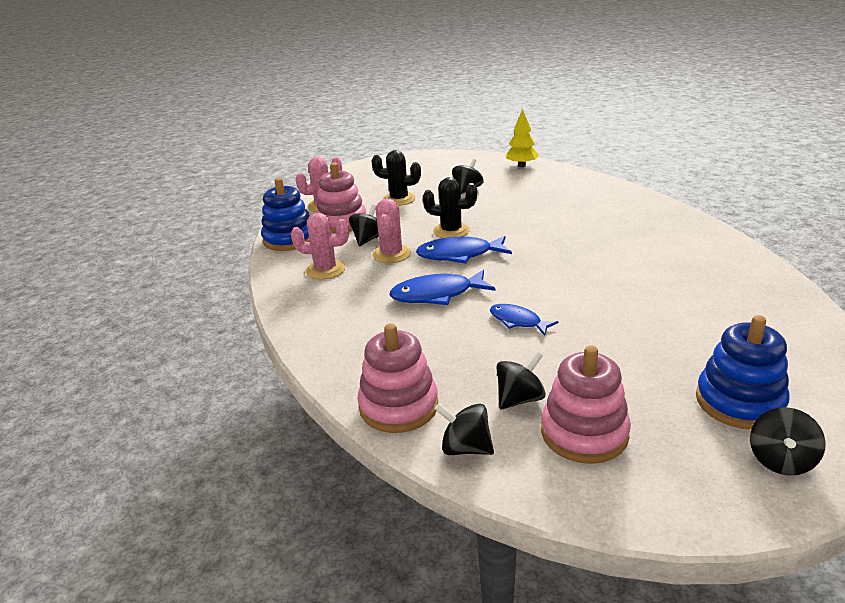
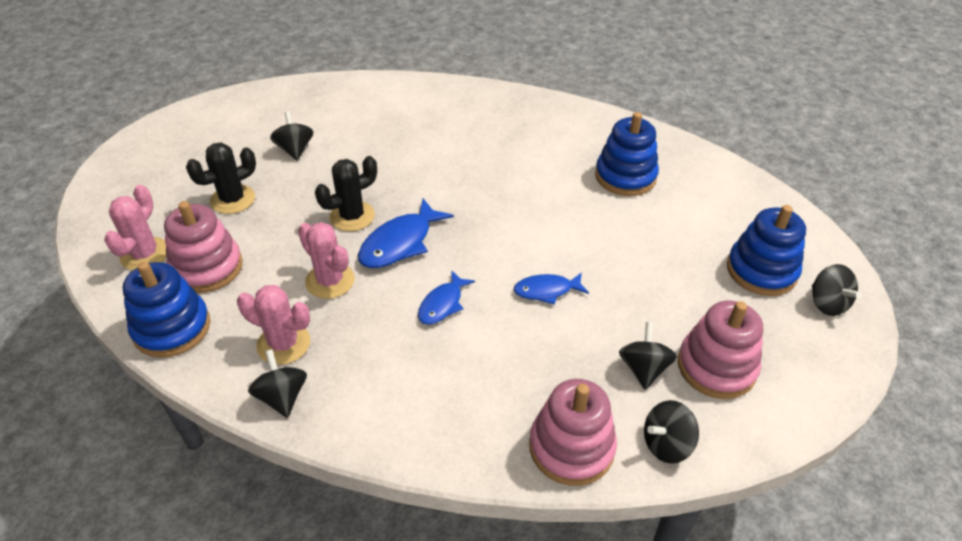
camera: 50 degrees left, 15 degrees up
(325, 270) = (283, 344): pink cactus -> pink cactus turned 60 degrees clockwise
(368, 239) = (275, 275): black spinning top -> black spinning top (282, 397)
(437, 294) = (442, 304): blue fish -> blue fish, size x0.63
(521, 165) = (311, 91): yellow tree -> none
(696, 288) = (625, 176): none -> blue stacking toy

